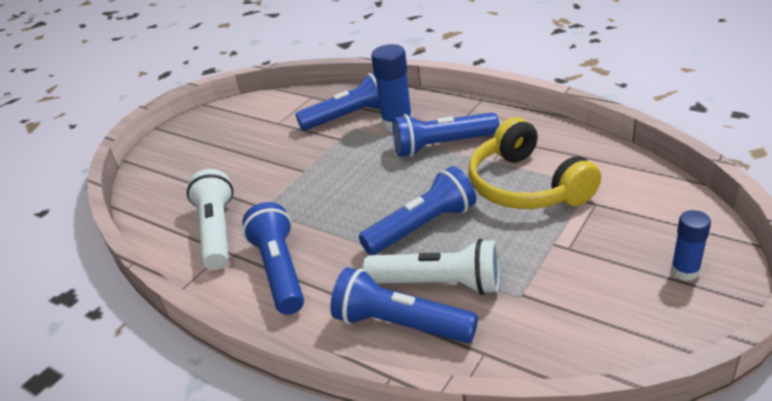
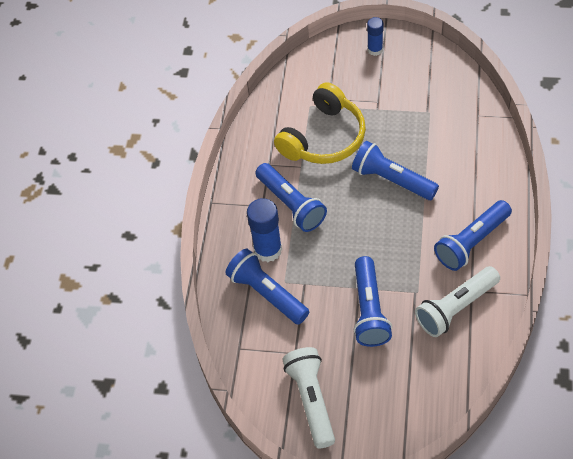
camera: 115 degrees left, 20 degrees up
(400, 324) = (479, 158): blue flashlight -> blue flashlight (369, 310)
(439, 284) = (439, 151): white flashlight -> white flashlight (311, 400)

